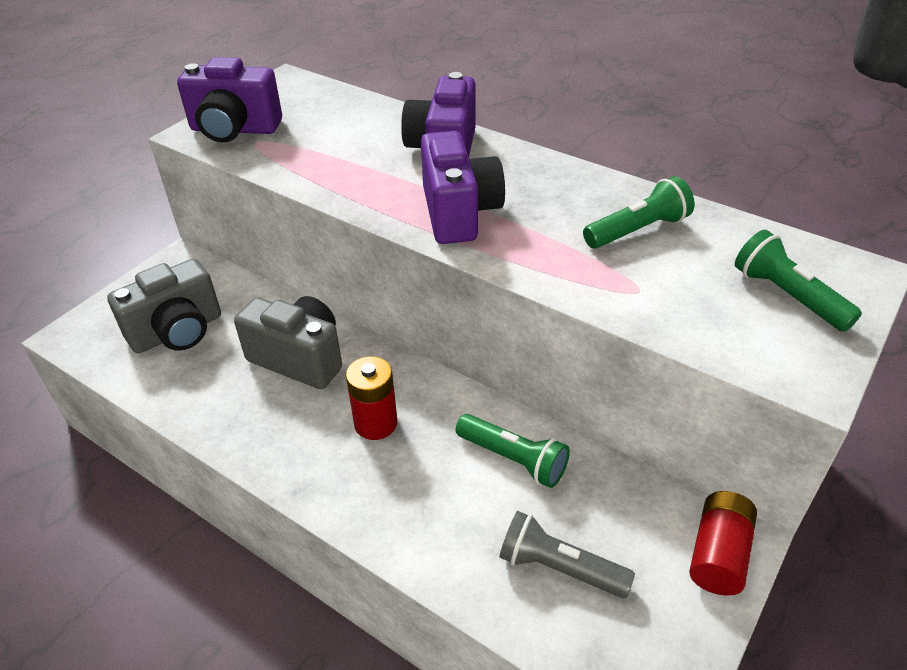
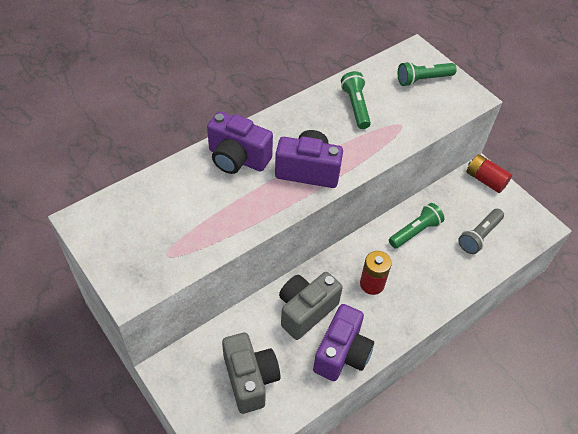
camera: 75 degrees left, 10 degrees up
(234, 130) = (141, 266): purple camera -> purple camera (342, 353)

